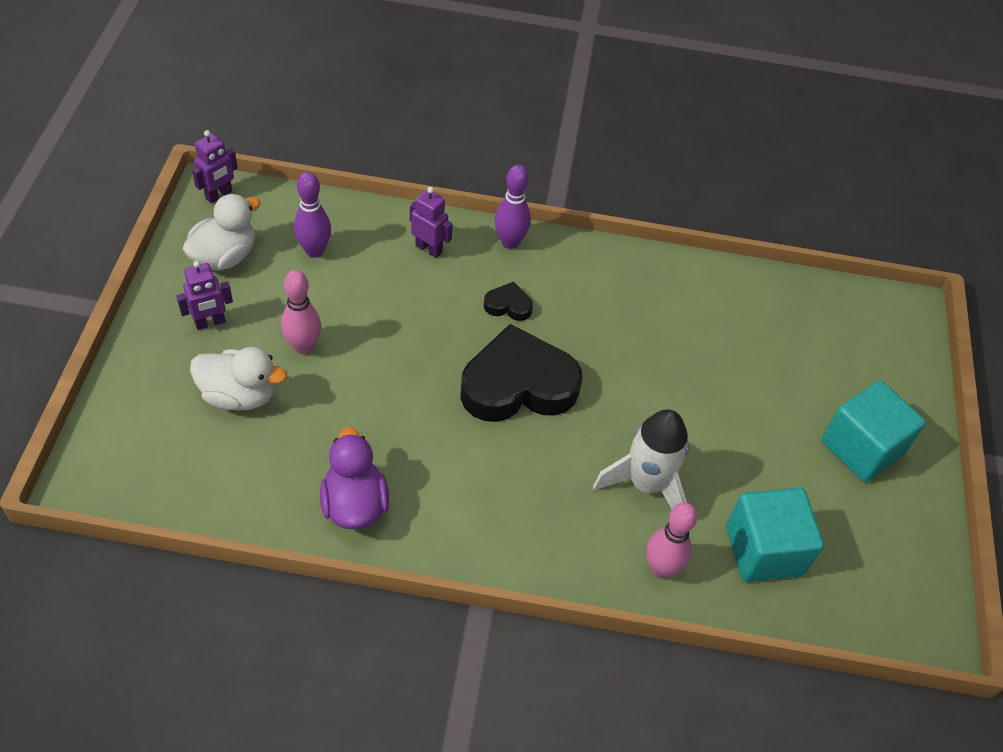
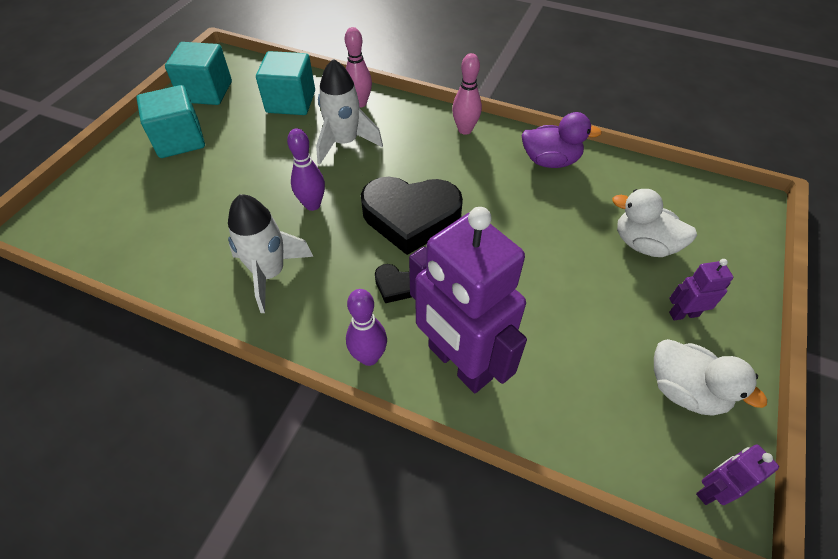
camera: 160 degrees left, 0 degrees up
(225, 257) = (684, 390): white duck -> white duck turned 105 degrees counterclockwise
(303, 346) = (592, 277): pink bowling pin -> pink bowling pin (465, 130)
(314, 250) = (585, 382): purple bowling pin -> purple bowling pin (312, 205)
(354, 504) = (550, 161): purple duck -> purple duck turned 90 degrees counterclockwise
(429, 249) = (459, 363): purple robot -> purple robot, size x2.35
(638, 298) = (270, 274): none -> white rocket
(899, 546) = (206, 92): none -> turquoise cube

